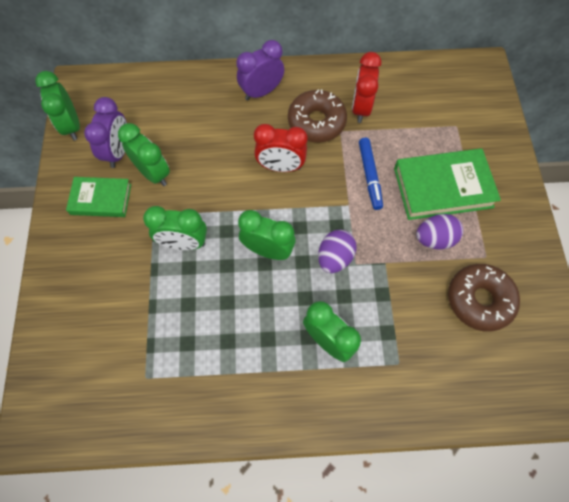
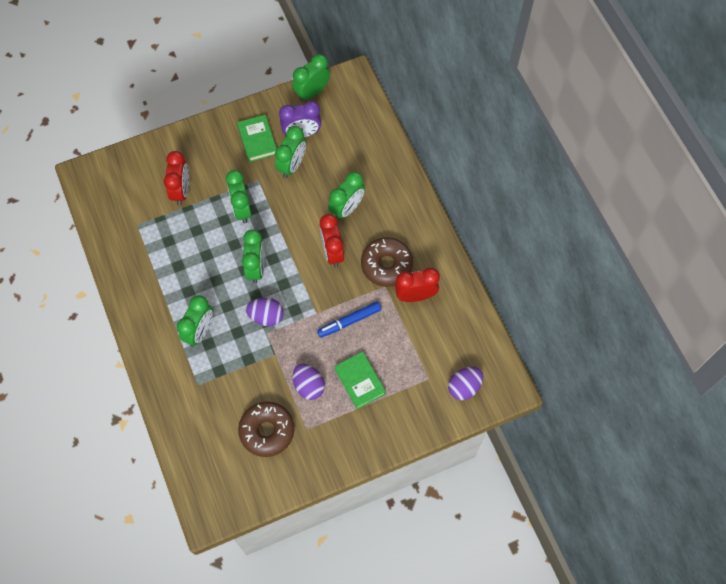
camera: 70 degrees right, 0 degrees up
(124, 306) = (181, 191): none -> red clock
(234, 137) = (347, 208): none -> green clock
(261, 92) = (400, 213): purple clock -> none
(443, 187) = (360, 381): green book -> green book, size x0.62
(473, 99) = (464, 387): none -> purple egg

